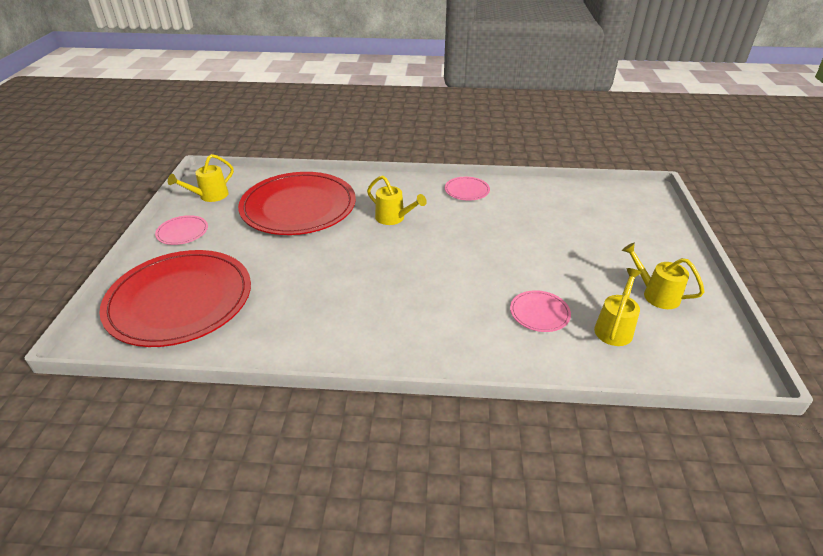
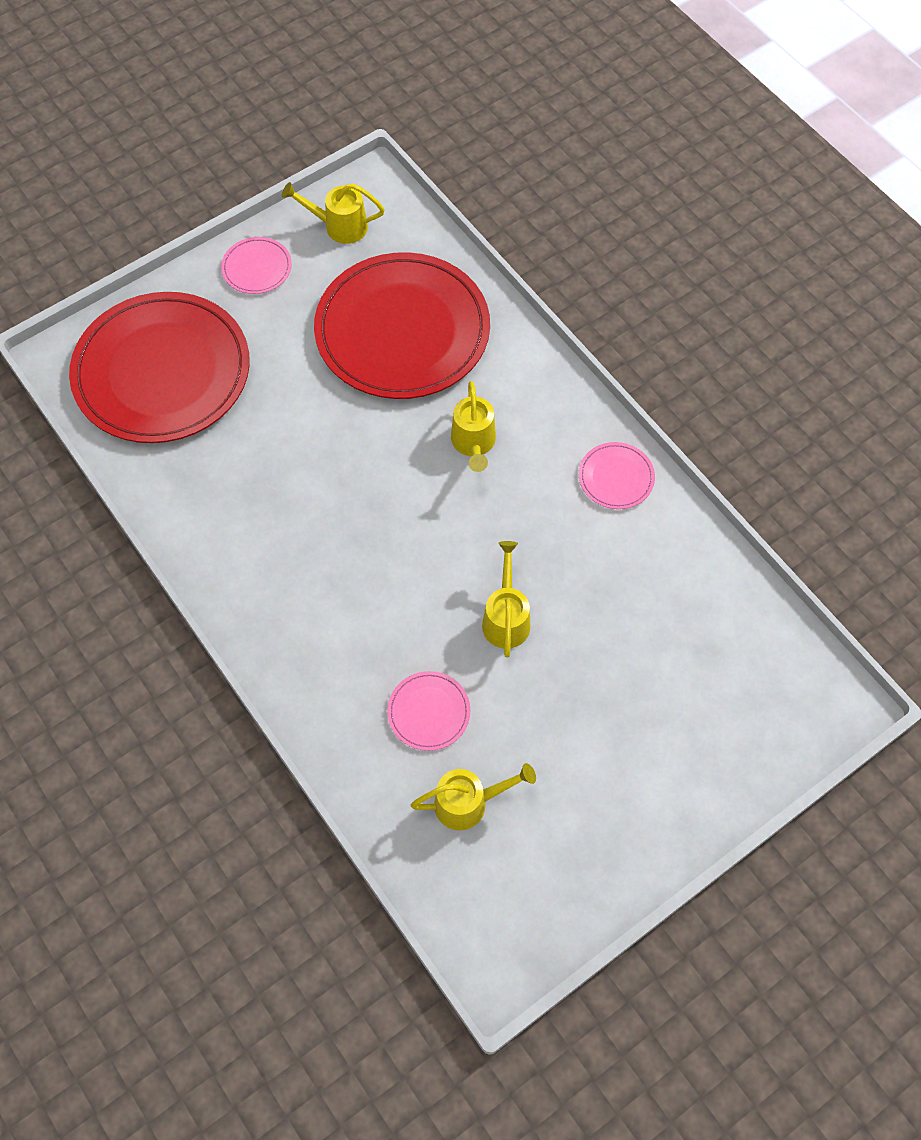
camera: 50 degrees right, 25 degrees up
(655, 294) = (575, 819): yellow watering can -> yellow watering can (506, 617)

